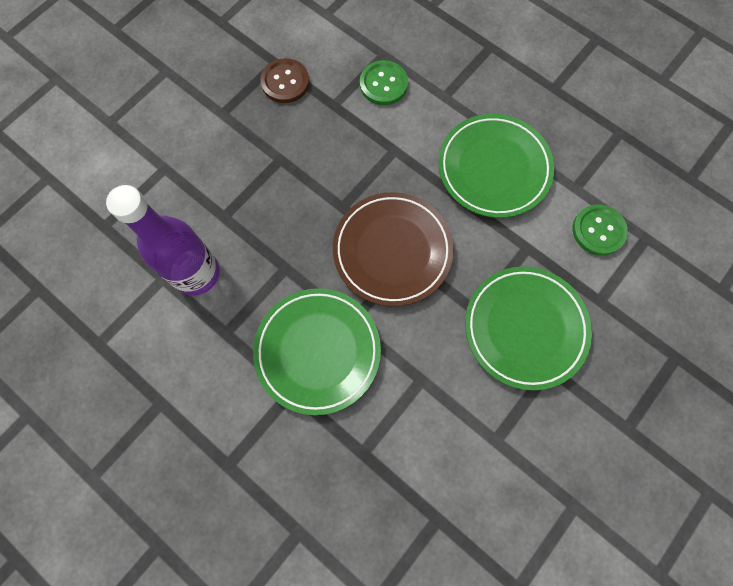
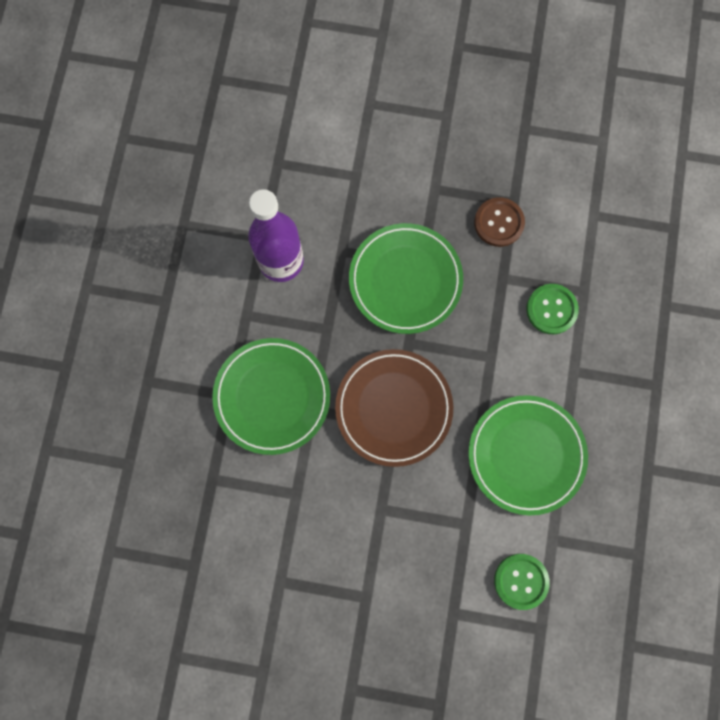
camera: 60 degrees right, 5 degrees up
(525, 328) = (389, 559): green plate -> green plate (405, 280)

